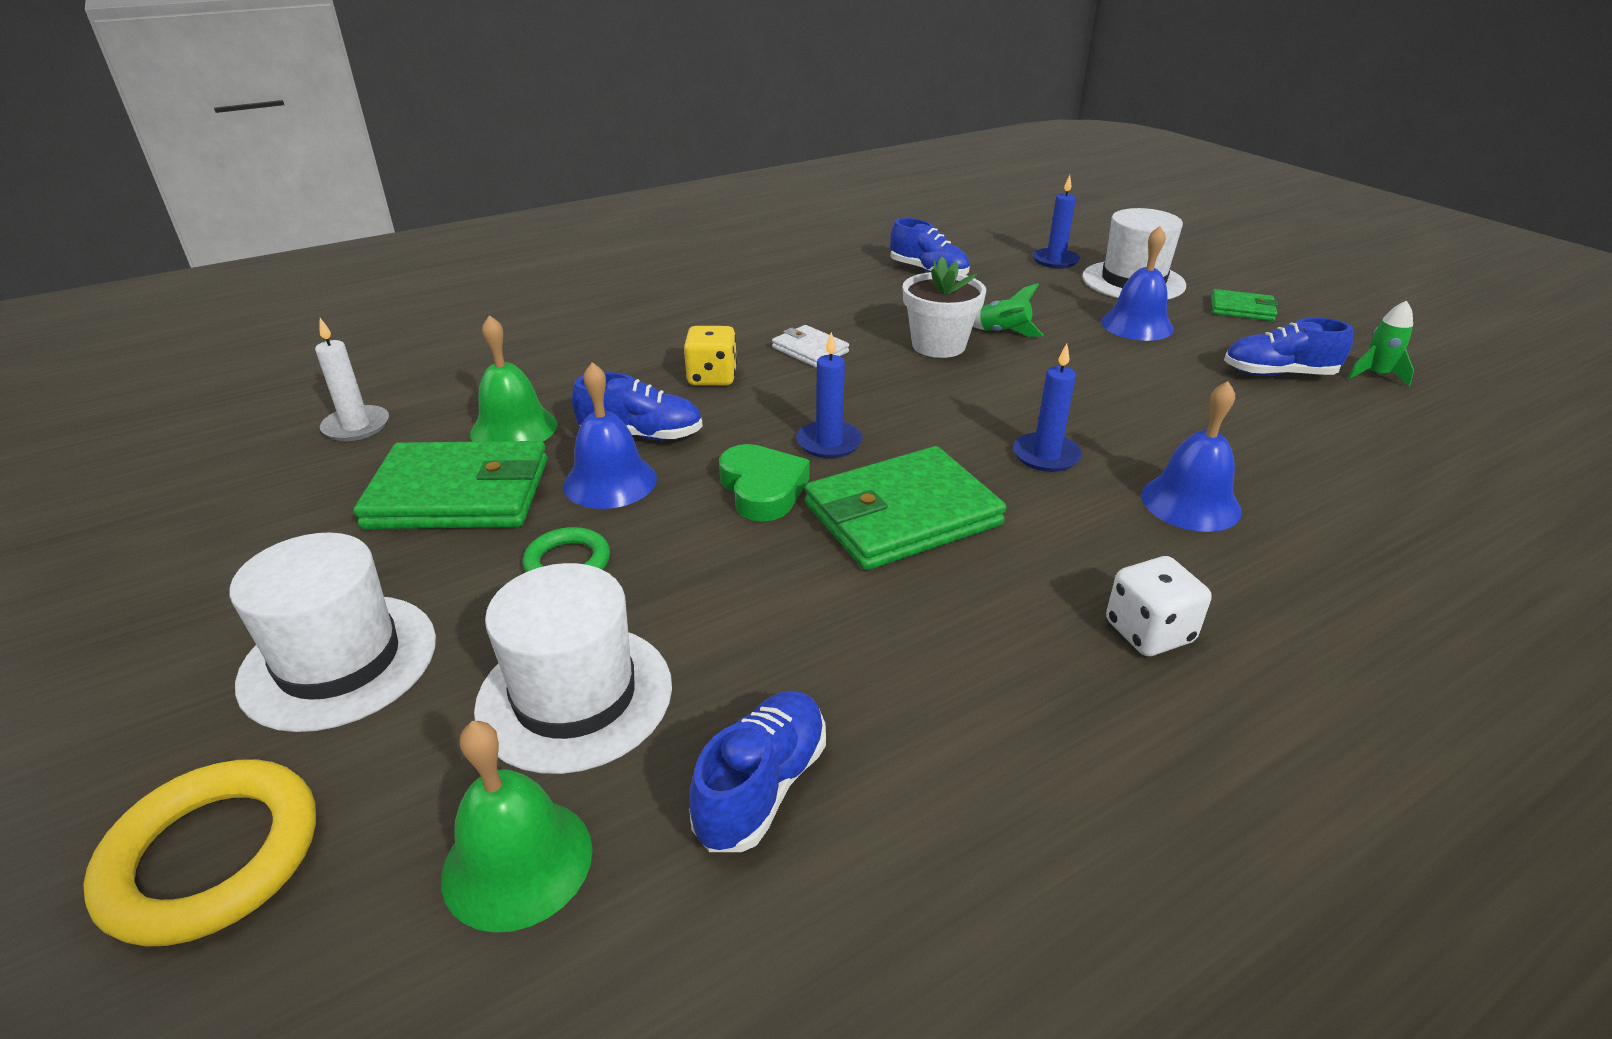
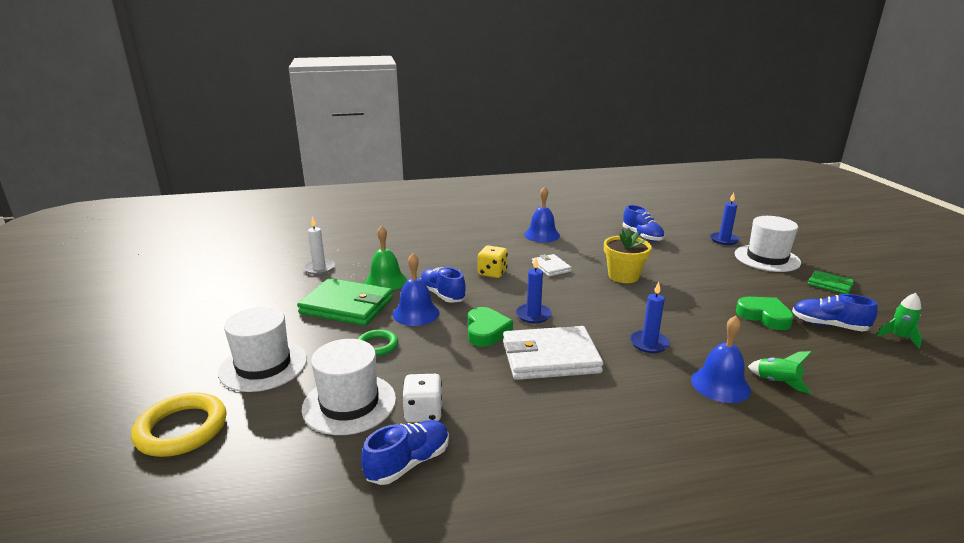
camera: 20 degrees right, 10 degrees down
(517, 862) = (290, 464): green bell -> none
(641, 435) = (442, 295): blue shoe -> blue shoe turned 150 degrees counterclockwise
(902, 515) = (550, 357): green wallet -> white wallet
(938, 345) = (623, 276): white flower pot -> yellow flower pot
(1003, 333) = (666, 275): green rocket -> green rocket (777, 382)
(1137, 325) = (752, 283): blue bell -> blue bell (542, 235)
(1149, 632) = (650, 444): white dice -> white dice (423, 412)
(1185, 376) = (764, 316): none -> green heart

